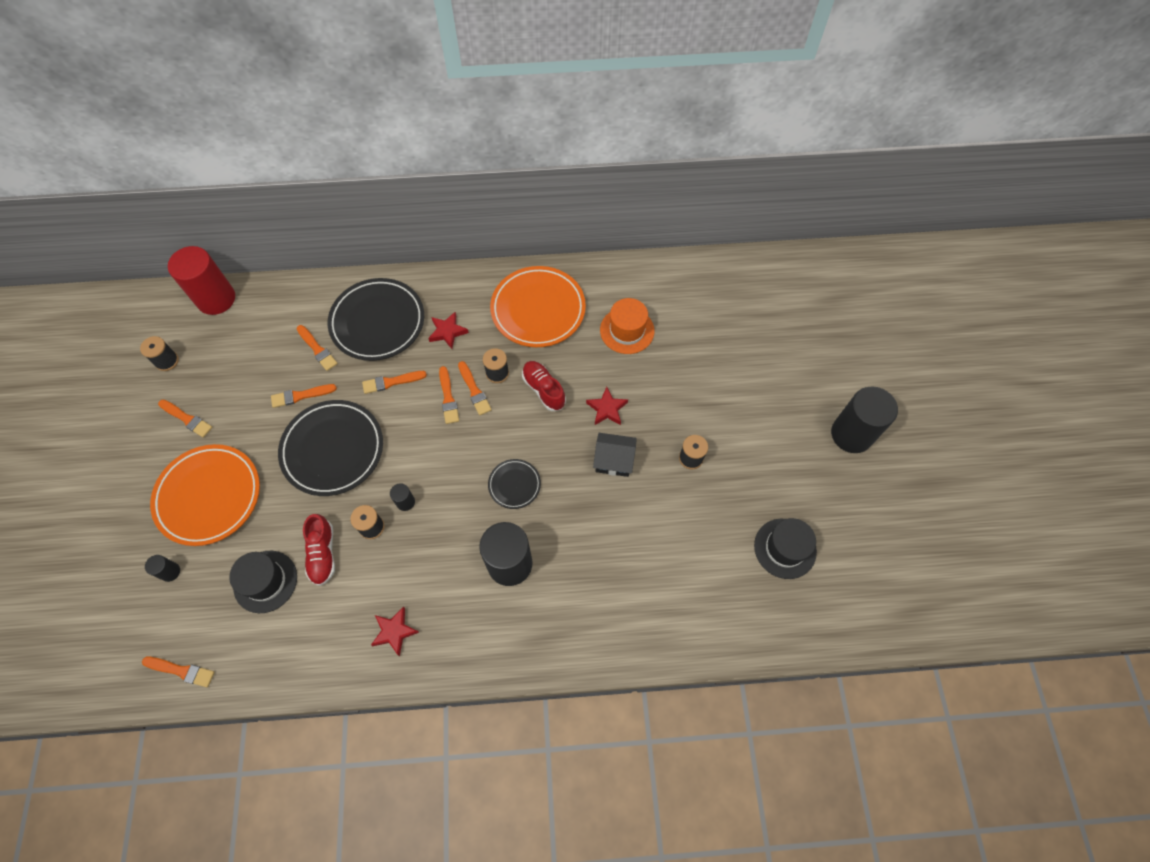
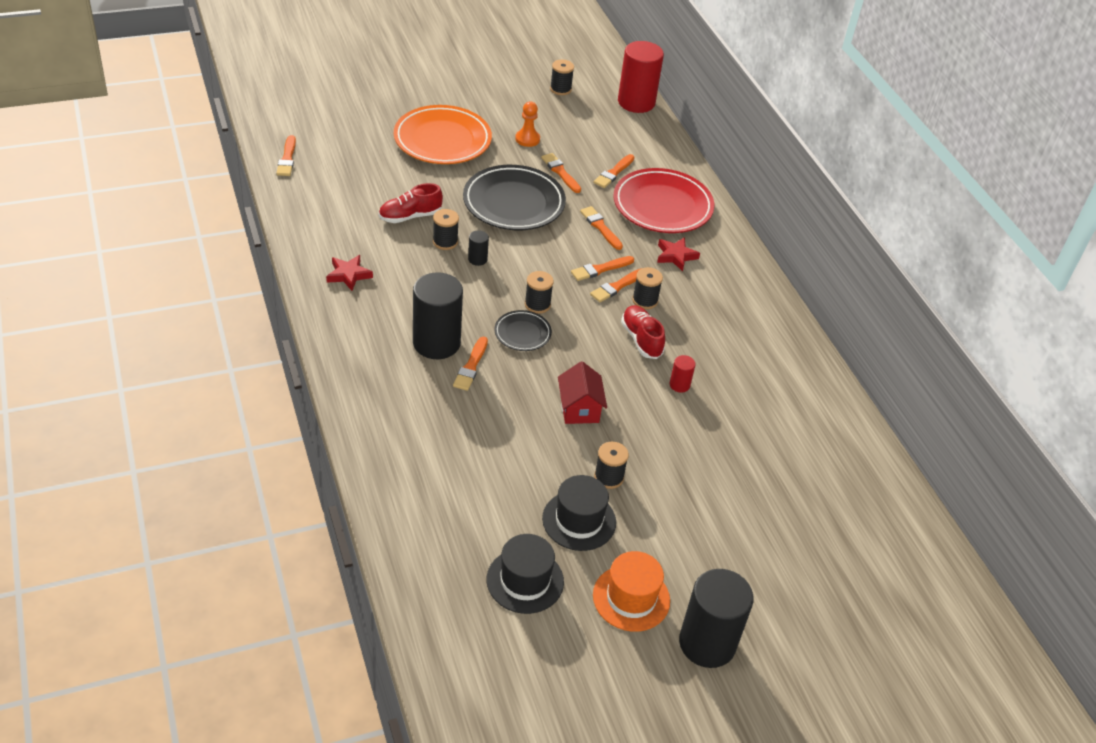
camera: 70 degrees right, 20 degrees down
(170, 572) = (369, 134): black cylinder -> none
(187, 419) = (510, 112): orange brush -> orange brush (471, 366)
(238, 413) = (527, 139): none -> orange pawn
(265, 581) = (375, 188): black hat -> black hat (579, 520)
(377, 322) = (662, 206): black plate -> red plate
(480, 463) = (537, 304): none -> black spool
(538, 309) = (738, 320): orange plate -> none
(543, 389) = (641, 339): red shoe -> red shoe turned 60 degrees counterclockwise
(601, 376) = (679, 385): none -> red cylinder
(607, 409) = (640, 395): red star -> none
(614, 461) = (579, 409): black house -> red house
(627, 330) = (749, 399): orange hat -> orange hat (631, 598)

